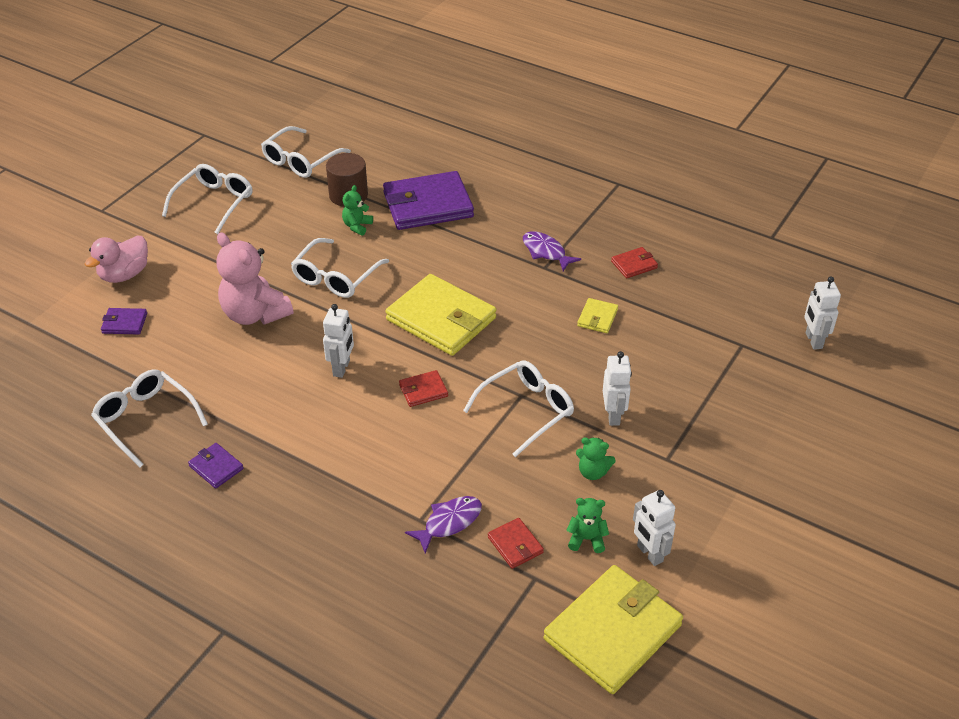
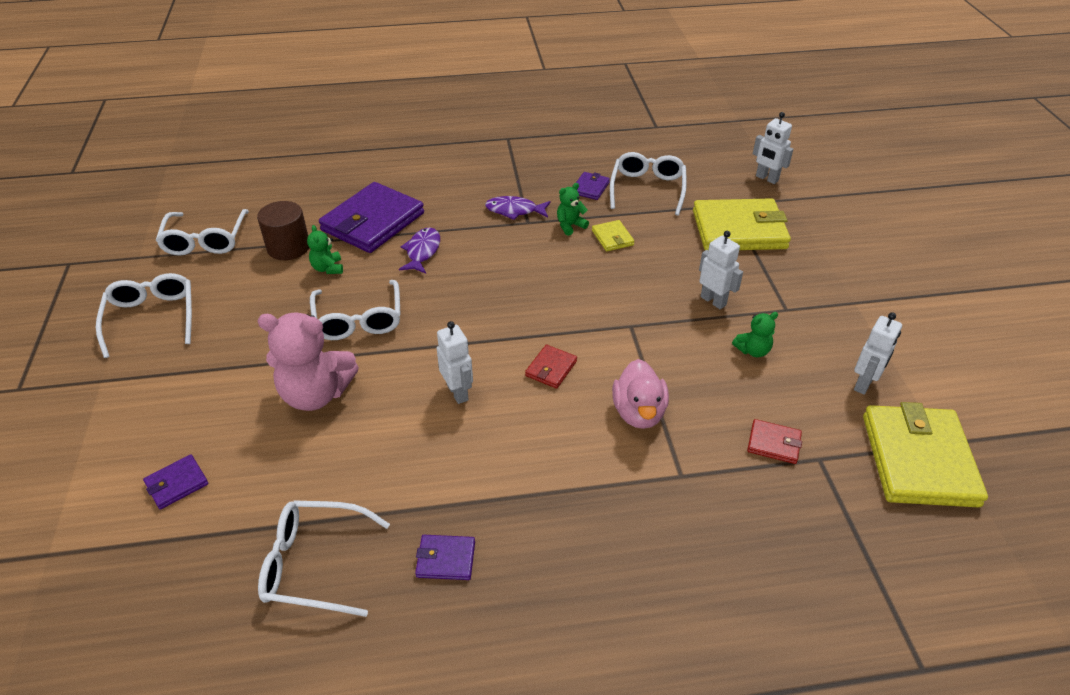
camera: 40 degrees left, 0 degrees up
(124, 274) = (121, 436): pink duck -> pink duck (638, 412)
(441, 319) = (494, 303): yellow wallet -> yellow wallet (739, 230)
(449, 522) = (705, 461): purple fish -> purple fish (422, 251)
(526, 411) = (649, 335): white glasses -> white glasses (647, 189)
(586, 539) = (813, 403): green teddy bear -> green teddy bear (570, 226)
(634, 265) = (590, 188): red wallet -> purple wallet
(649, 553) = (864, 384): white robot -> white robot turned 75 degrees counterclockwise

